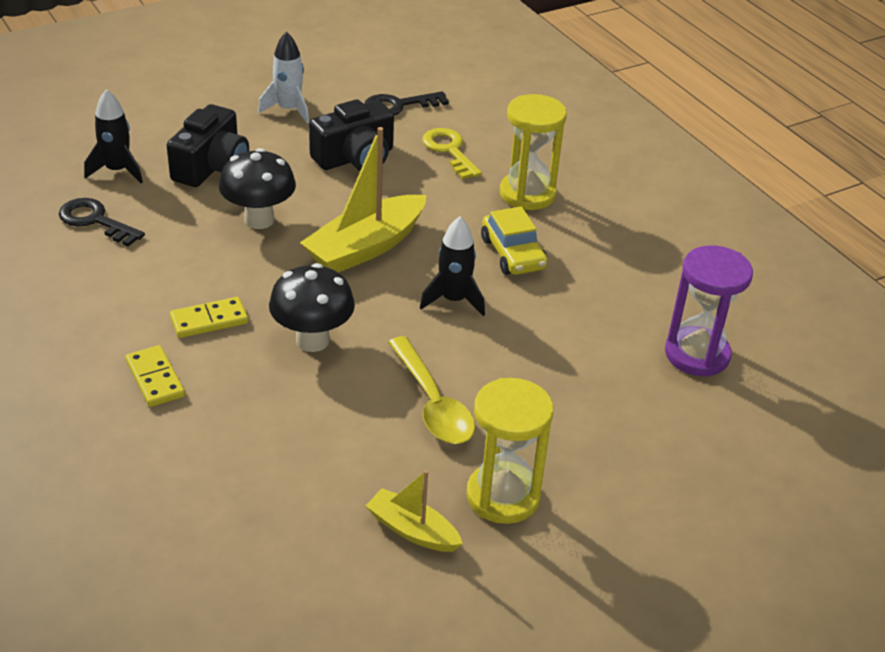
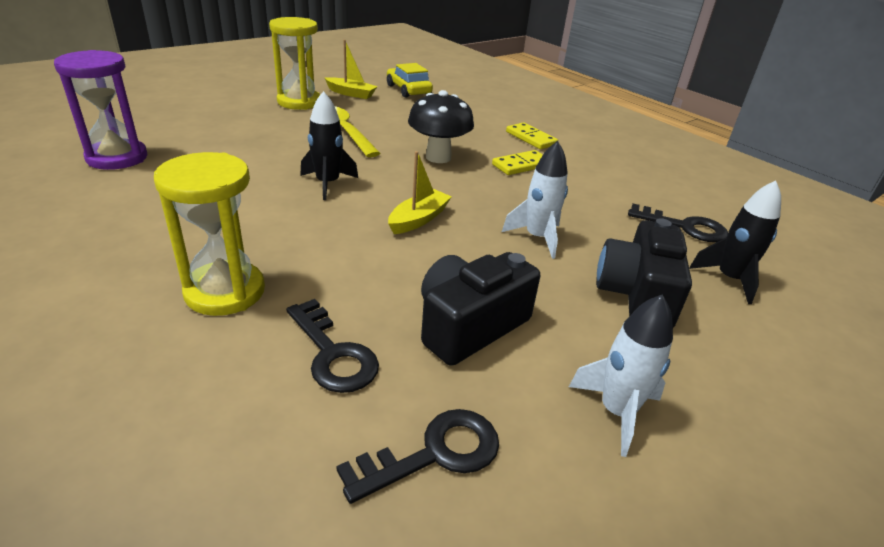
camera: 170 degrees right, 5 degrees down
(259, 220) = (537, 238): black mushroom -> white rocket
(366, 247) = (418, 219): yellow boat -> yellow boat, size x0.56
(449, 151) = (333, 353): yellow key -> black key
(513, 254) = (263, 222): yellow car -> yellow car (408, 90)

